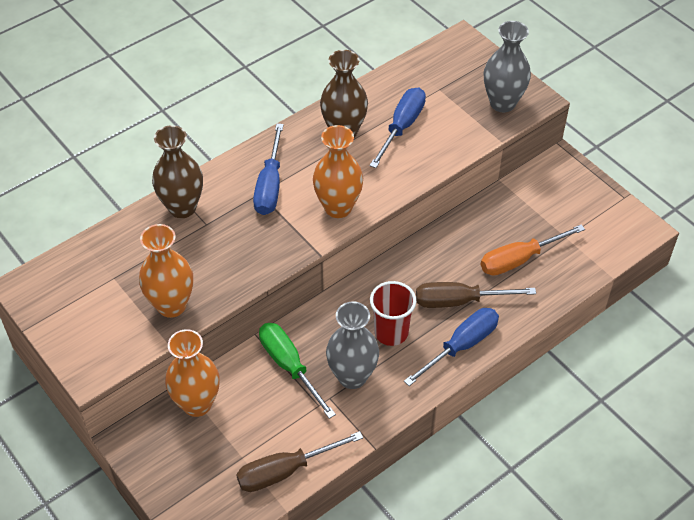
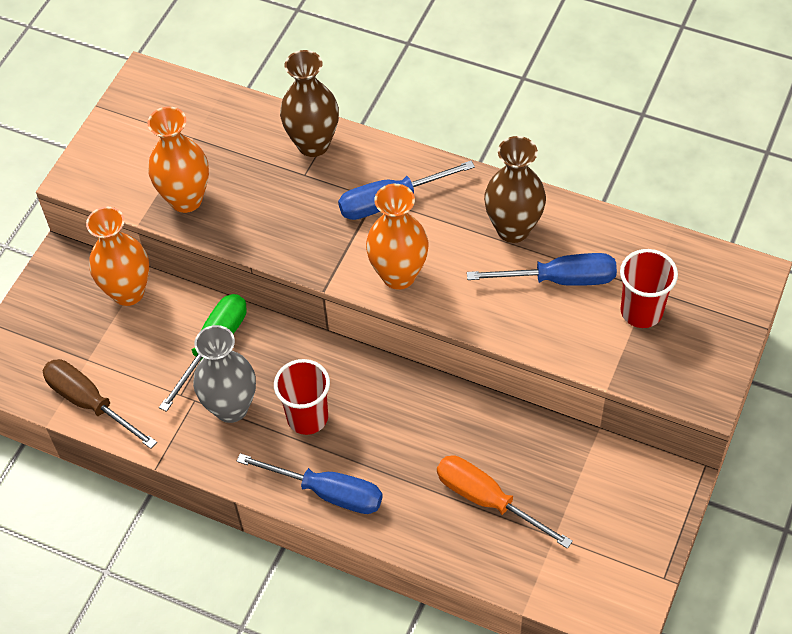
camera: 65 degrees right, 5 degrees up
(454, 100) = (641, 311): none -> red cup
(459, 301) = (388, 464): brown screwdriver -> none
(502, 103) = (673, 363): grey vase -> none

